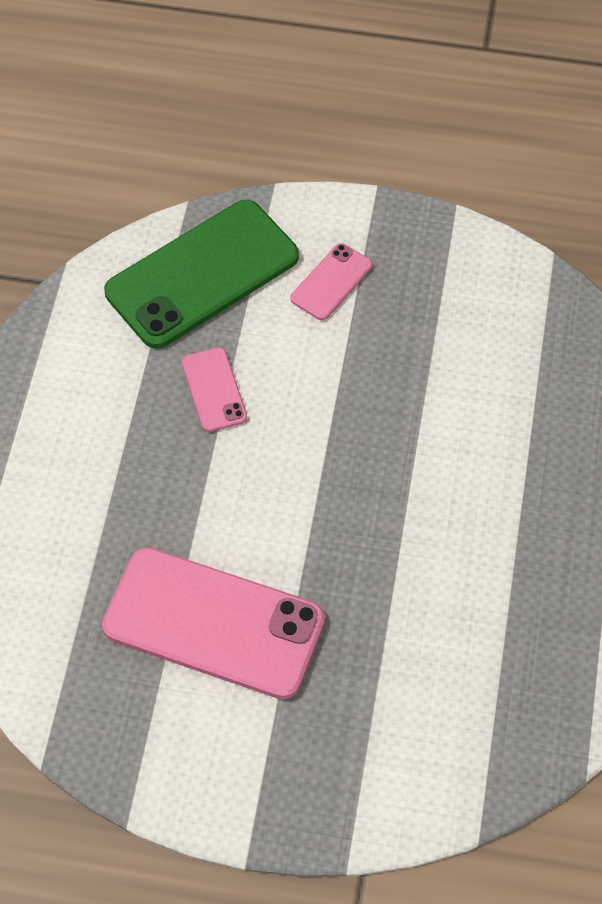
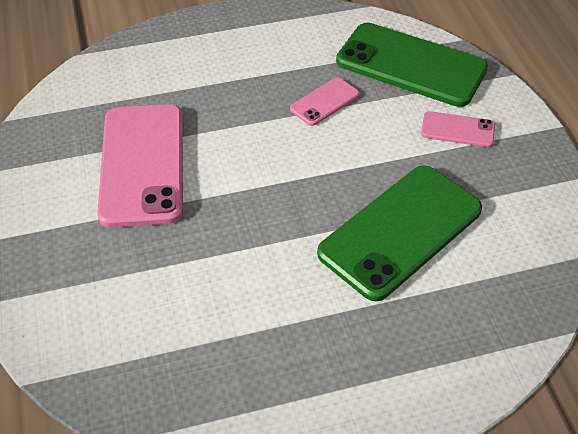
camera: 65 degrees right, 10 degrees down
(446, 405) = (400, 231): none -> green phone

